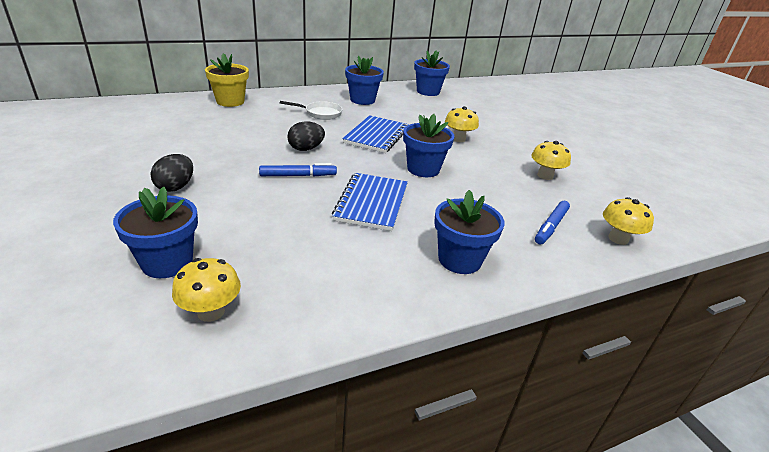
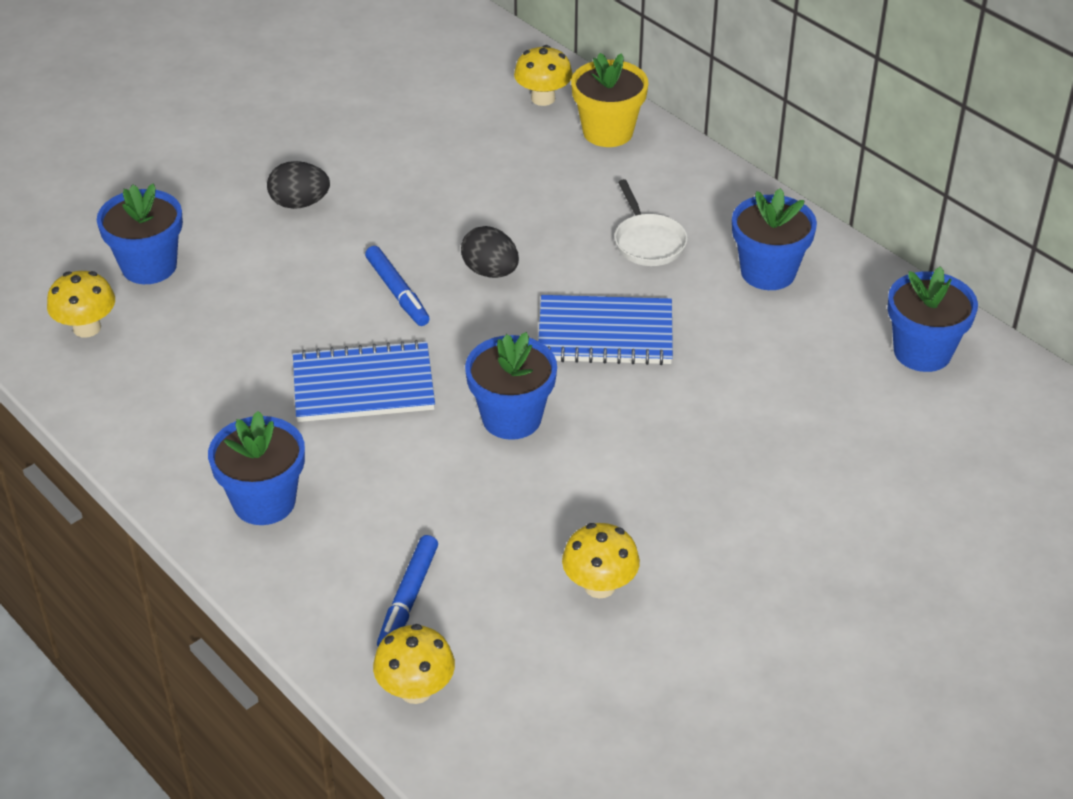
camera: 75 degrees right, 10 degrees up
(458, 139) = (681, 442): yellow mushroom -> yellow mushroom (543, 98)
(550, 226) = (408, 599): blue marker -> blue marker turned 90 degrees counterclockwise

